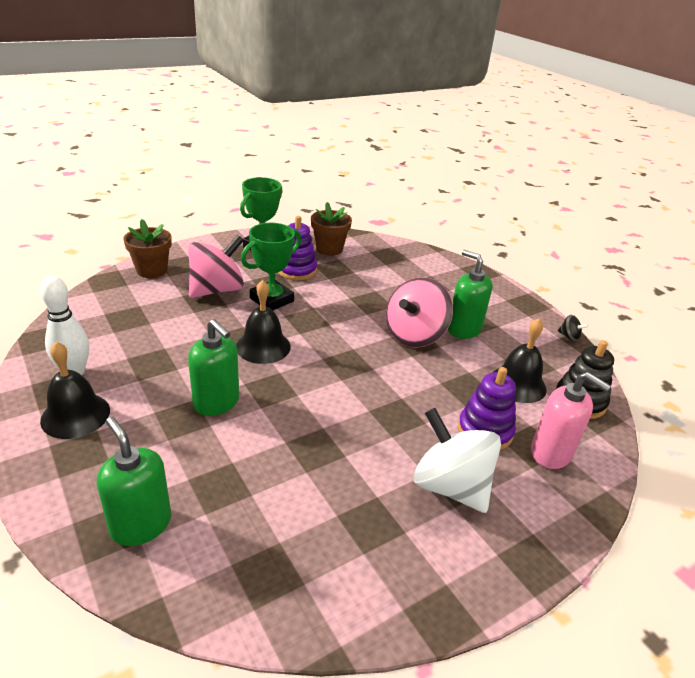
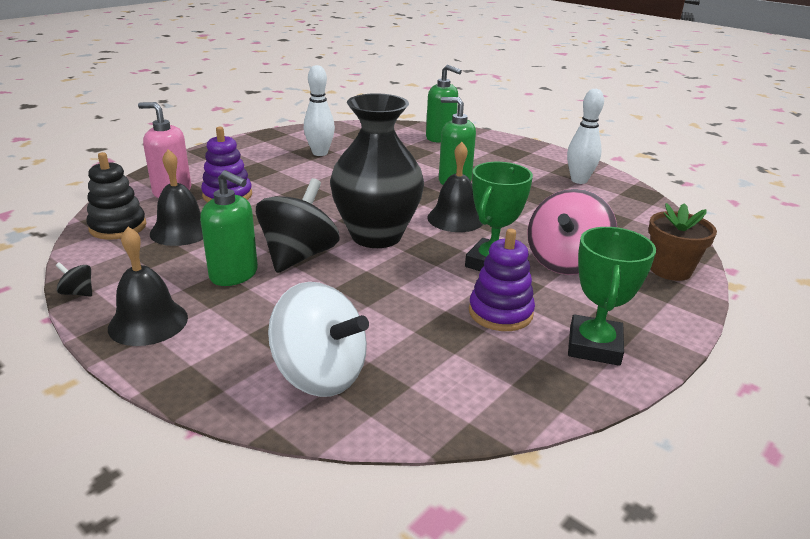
camera: 165 degrees right, 5 degrees down
(75, 415) = (539, 163): black bell -> black bell (148, 322)
(329, 249) = (485, 371): brown flower pot -> none
(345, 342) = (376, 236): none -> black vase
(360, 513) = (320, 153): none -> white bowling pin
(414, 335) = (299, 256): pink spinning top -> black spinning top
(450, 486) = (260, 168): white spinning top -> white spinning top (320, 374)

